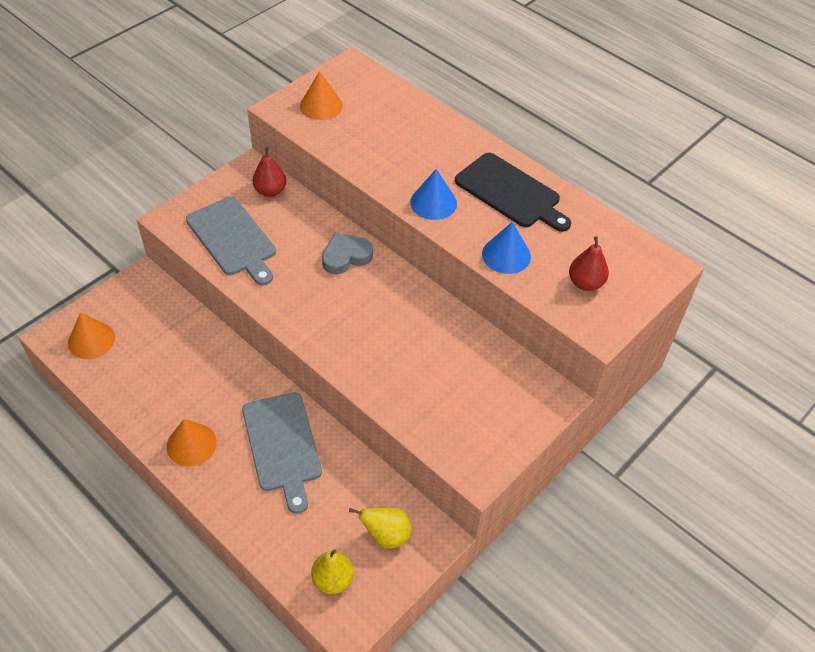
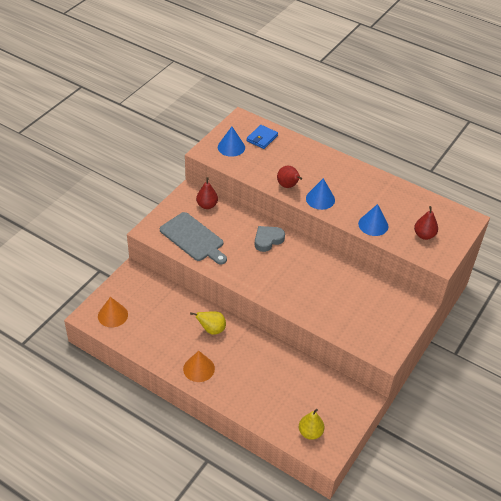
camera: 10 degrees left, 5 degrees down
(282, 445) = (255, 361): grey cutting board -> none
(321, 105) = (231, 147): orange cone -> blue cone
(372, 98) = (262, 138): none -> blue wallet
(386, 535) = (334, 403): yellow pear -> yellow pear (211, 329)
(389, 175) = (288, 186): none -> red pear
(510, 192) = (364, 187): black cutting board -> none

